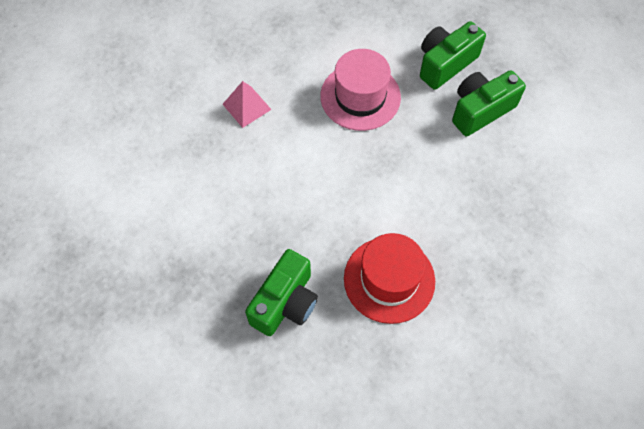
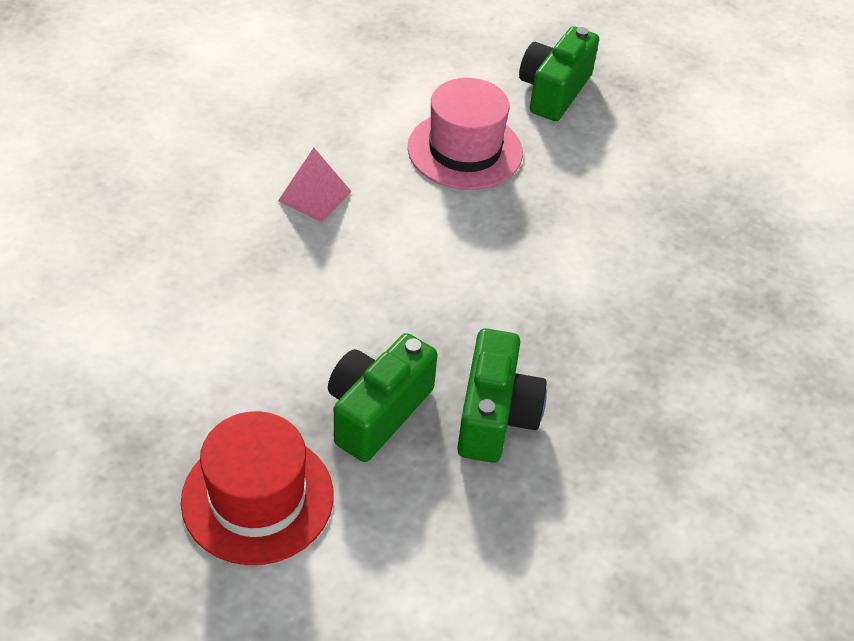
camera: 25 degrees left, 15 degrees down
(389, 279) = (619, 348): red hat -> red hat (258, 498)
(480, 110) = (626, 131): green camera -> green camera (377, 411)

